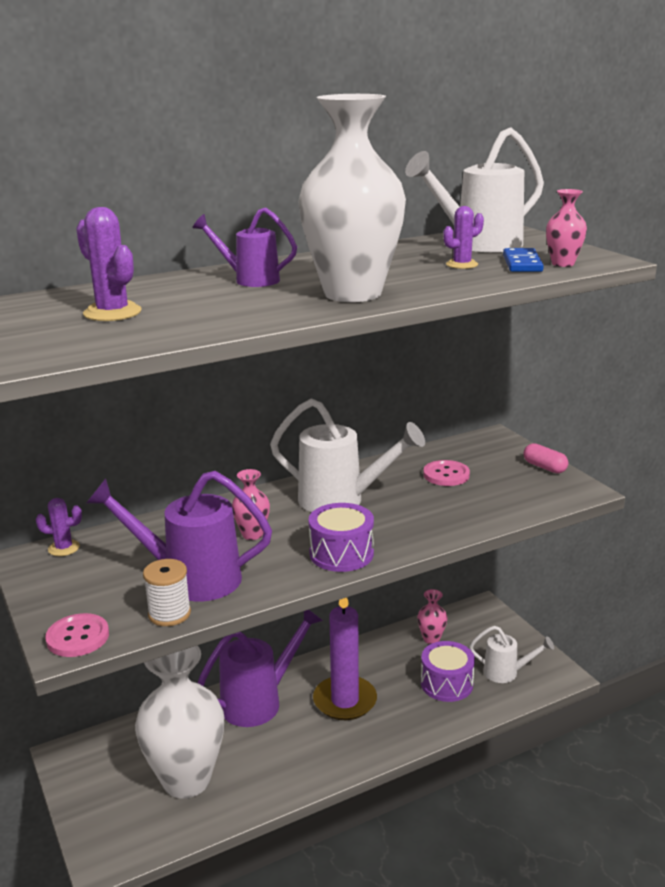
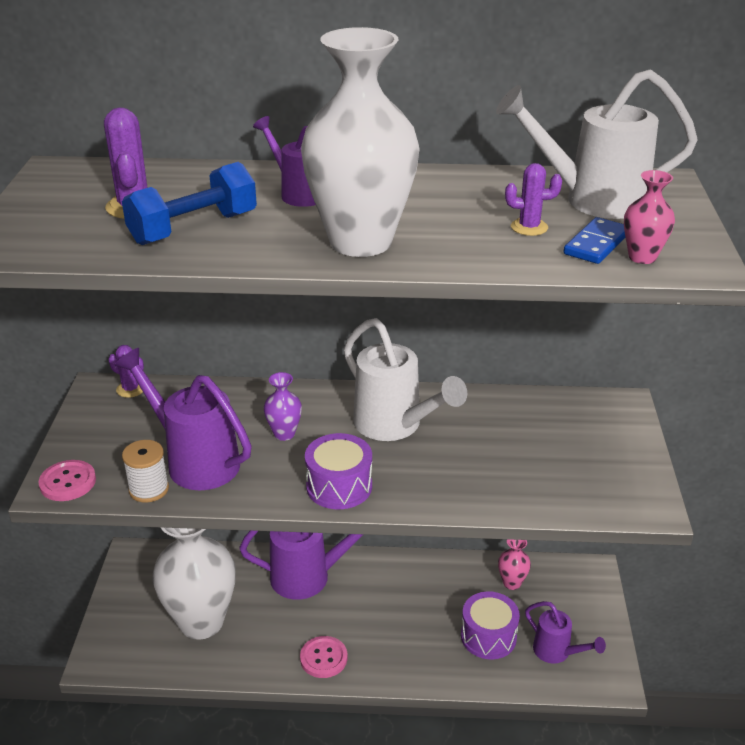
camera: 30 degrees right, 10 degrees up
(196, 313) = (194, 228): none -> blue dumbbell
(252, 534) = (284, 434): pink vase -> purple vase
(345, 701) = (381, 610): purple candle -> none
(446, 475) = (524, 433): pink button -> pink button (323, 658)
(506, 673) = (557, 652): white watering can -> purple watering can
(544, 467) = (639, 462): pink capsule -> none

